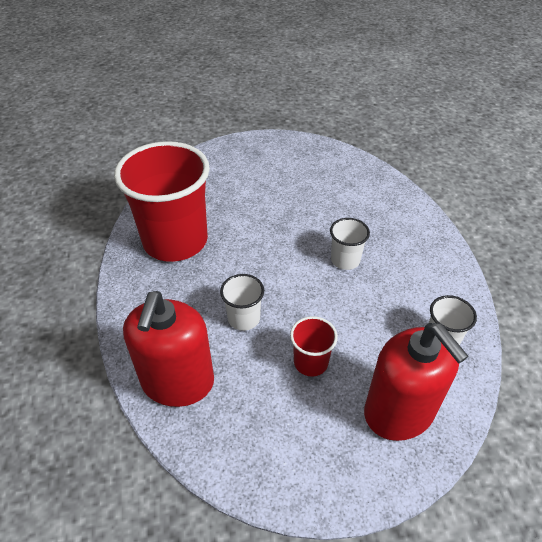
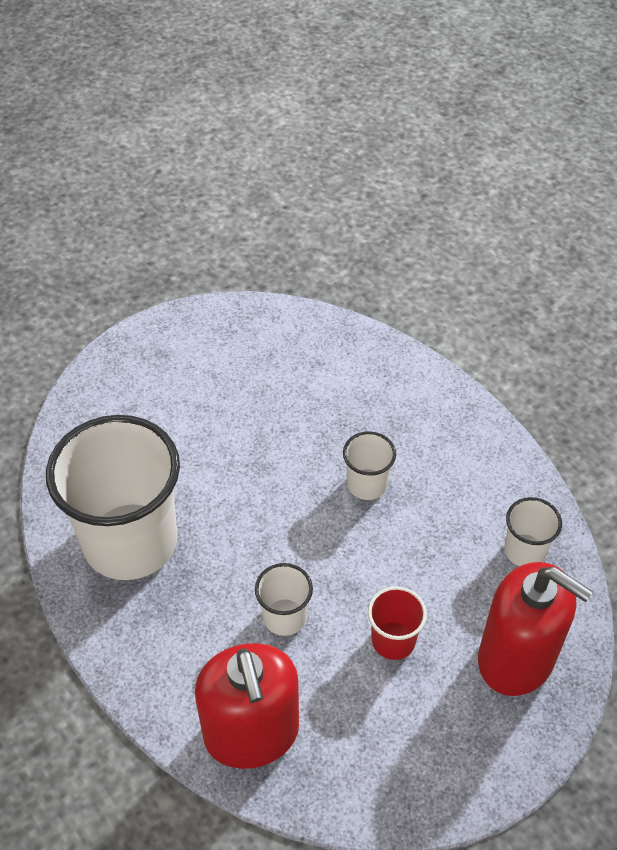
camera: 25 degrees left, 5 degrees up
(175, 241) = (130, 541): red cup -> white cup

